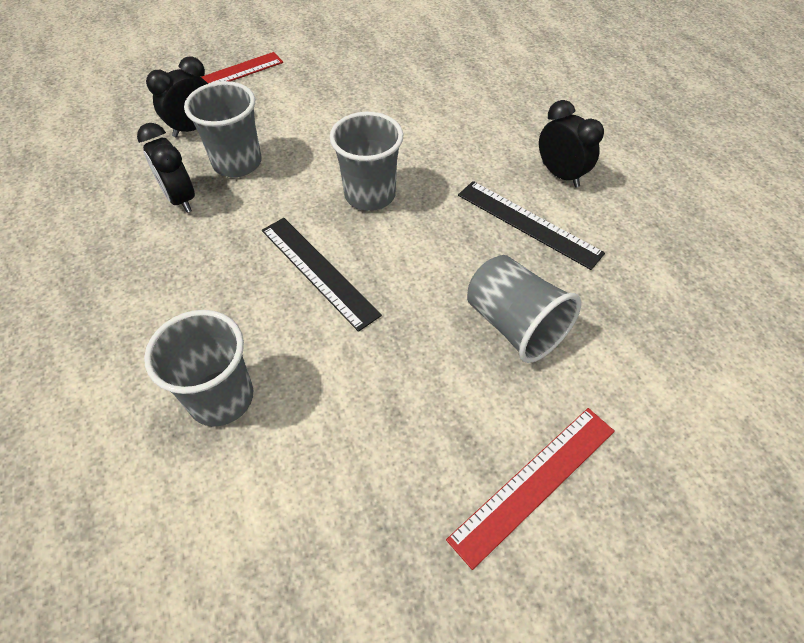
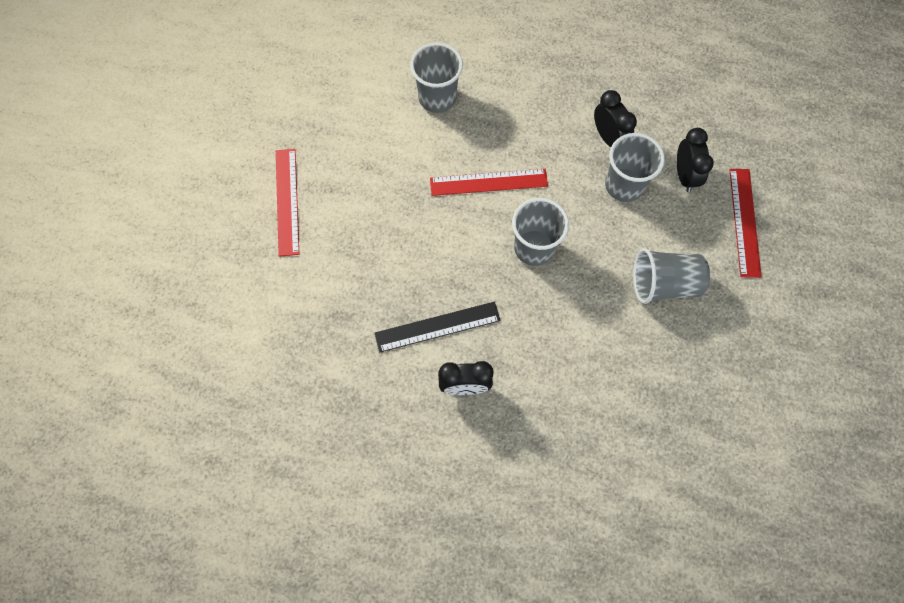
camera: 125 degrees right, 15 degrees up
(180, 199) = (608, 138): black clock -> black clock turned 60 degrees clockwise
(318, 271) = (488, 182): black ruler -> red ruler
(514, 325) = (372, 258): grey cup -> grey cup (664, 284)

